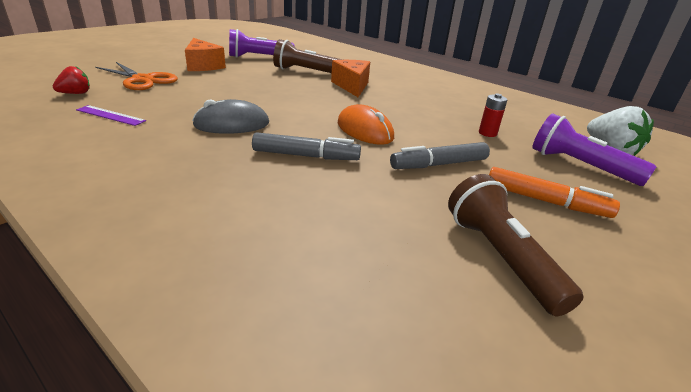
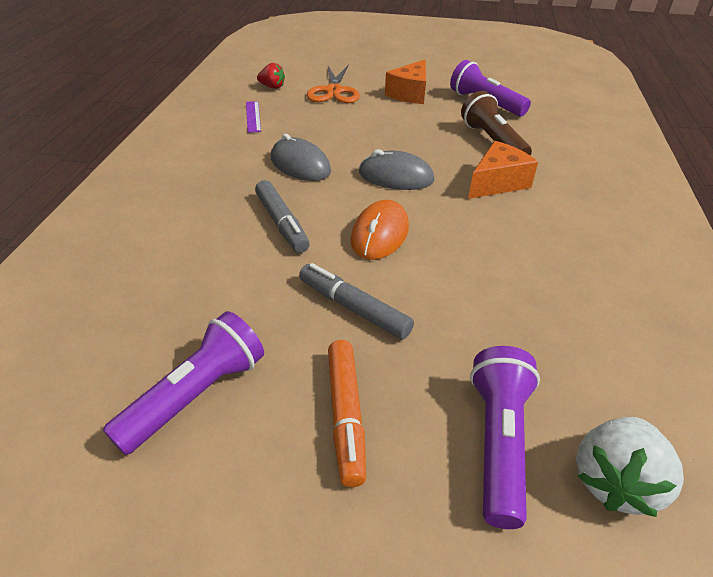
camera: 60 degrees right, 10 degrees up
(303, 104) = (396, 177): none -> grey mouse
(487, 133) = (499, 327): red battery -> none
(500, 257) = (196, 395): brown flashlight -> purple flashlight

